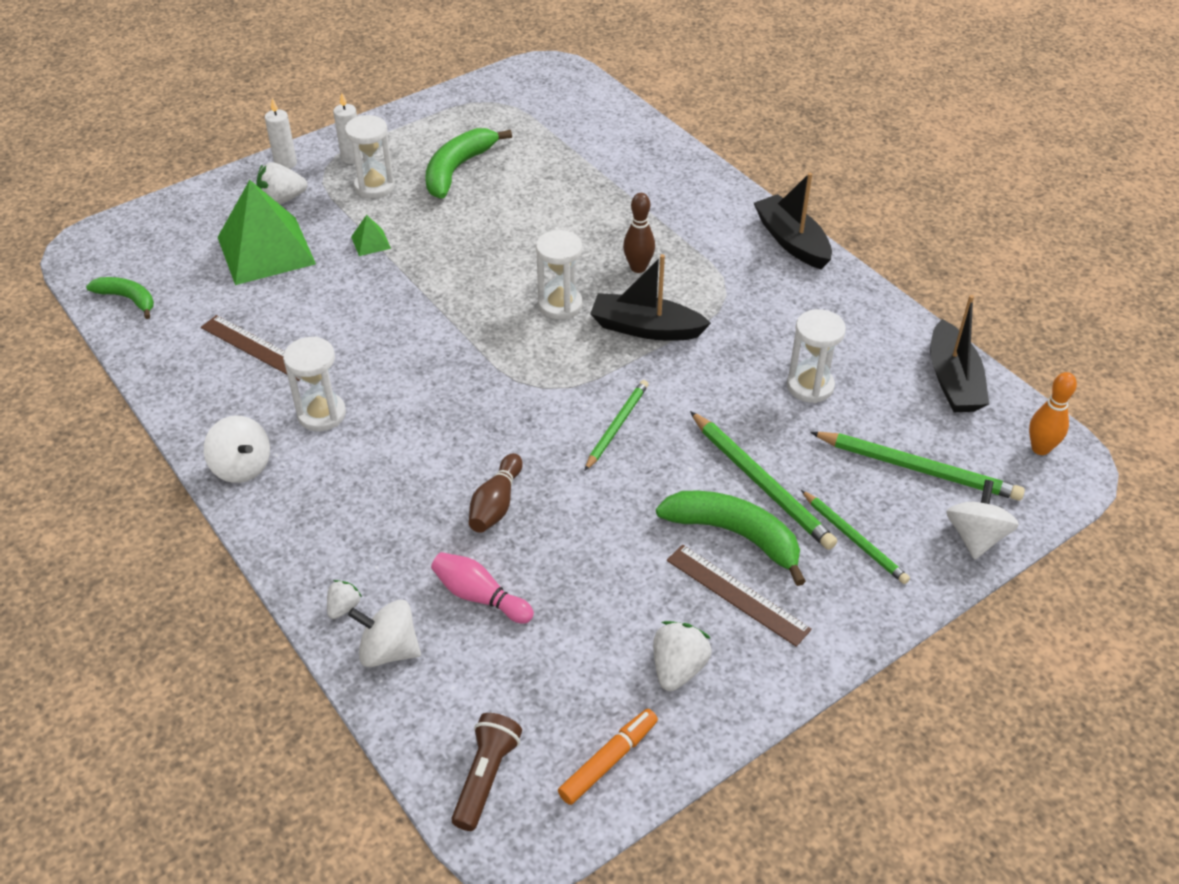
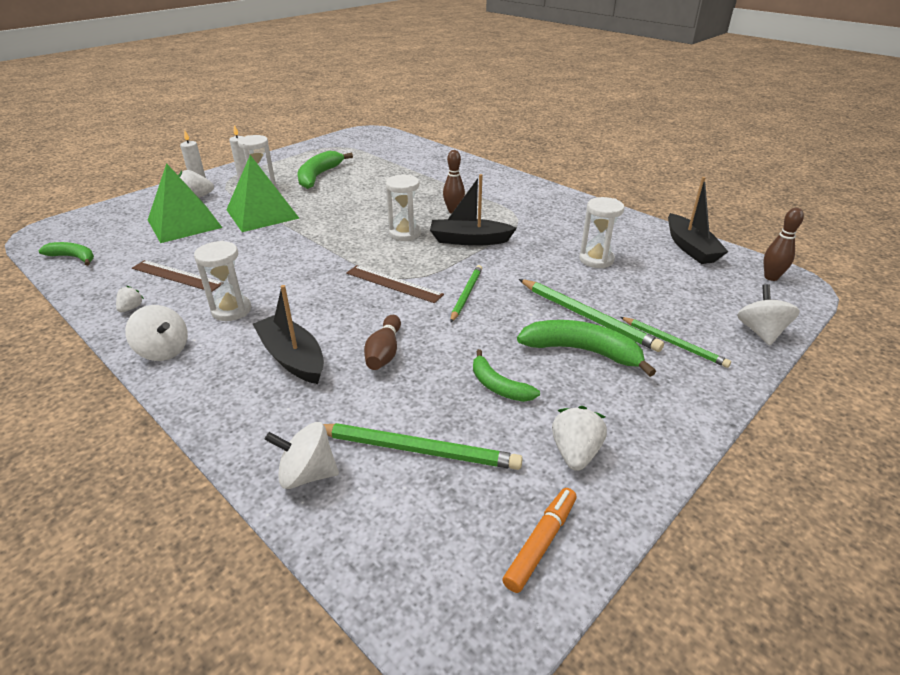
camera: 10 degrees left, 10 degrees down
(343, 607) = (260, 444): white strawberry -> white strawberry (131, 308)
(371, 242) = (262, 213): green pyramid -> green pyramid, size x2.45
(479, 596) = (384, 419): pink bowling pin -> none
(486, 777) = (424, 578): brown flashlight -> none
(618, 571) = (498, 386): none -> green banana
(737, 594) = (601, 391): brown ruler -> brown ruler (394, 283)
(791, 241) = (549, 191): black boat -> black boat (292, 358)
(918, 468) = (695, 296): green pencil -> green pencil (417, 449)
(1040, 448) = (771, 277): orange bowling pin -> brown bowling pin

